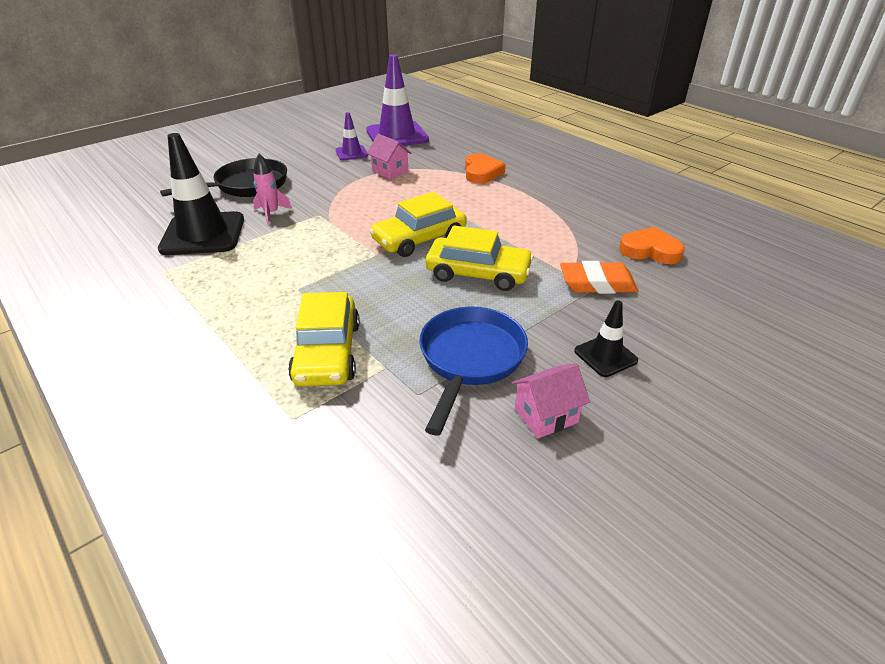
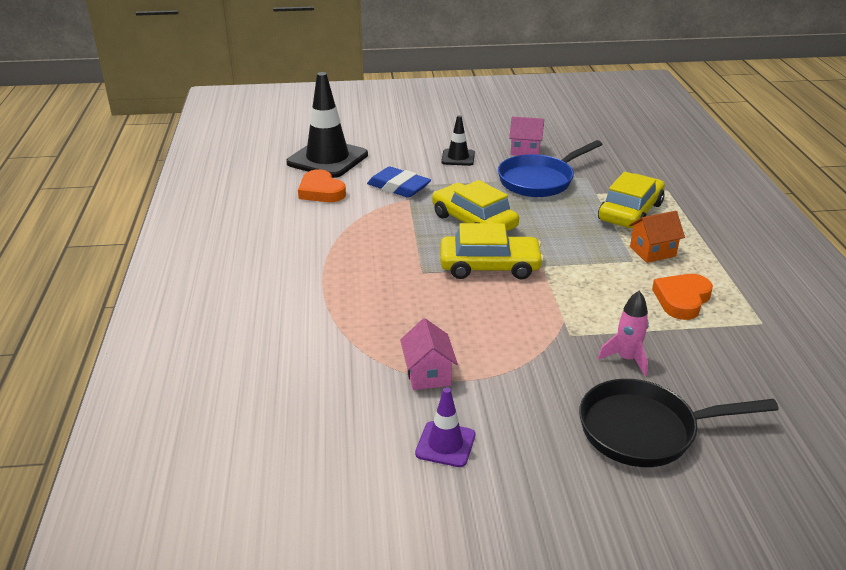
camera: 145 degrees left, 5 degrees down
(203, 234) = (718, 358): black traffic cone -> black traffic cone (327, 159)
(281, 306) = (652, 251): none -> orange house
(397, 135) = (331, 462): purple traffic cone -> none
(481, 172) = (322, 323): orange heart -> orange heart (682, 299)
(597, 283) = (398, 187): orange eraser -> blue eraser

